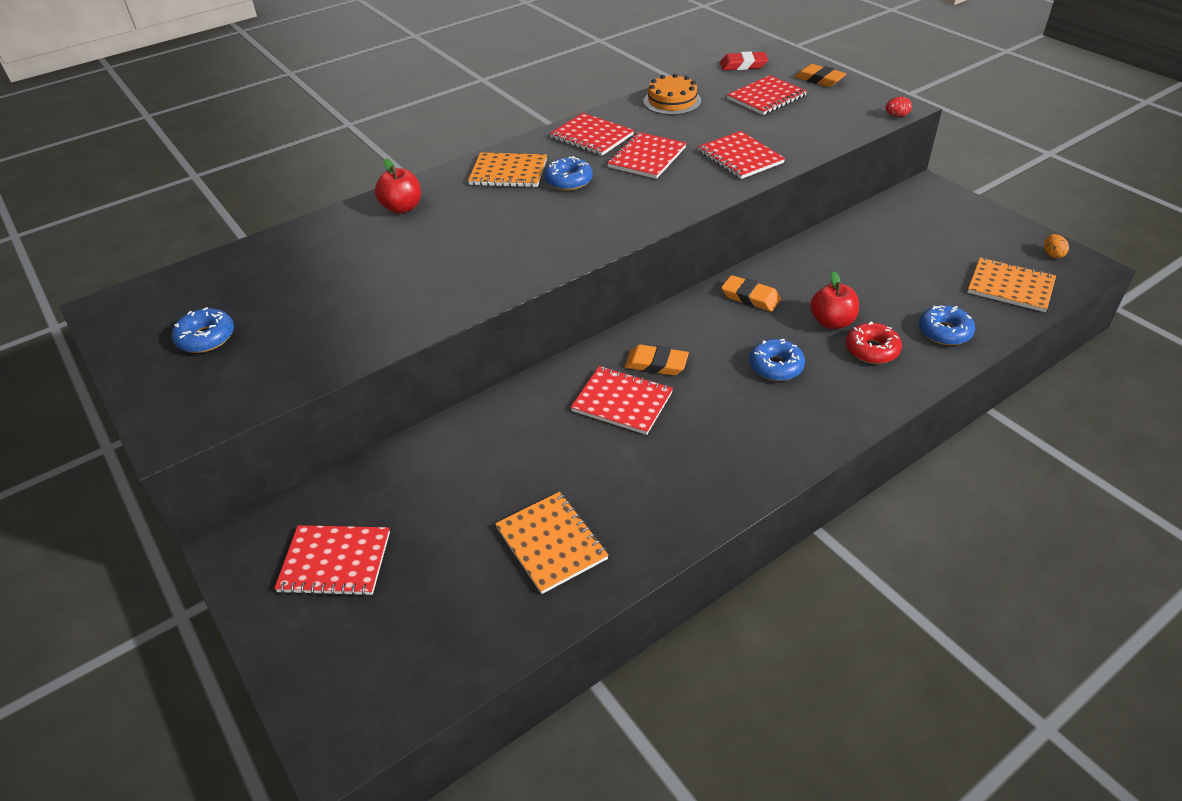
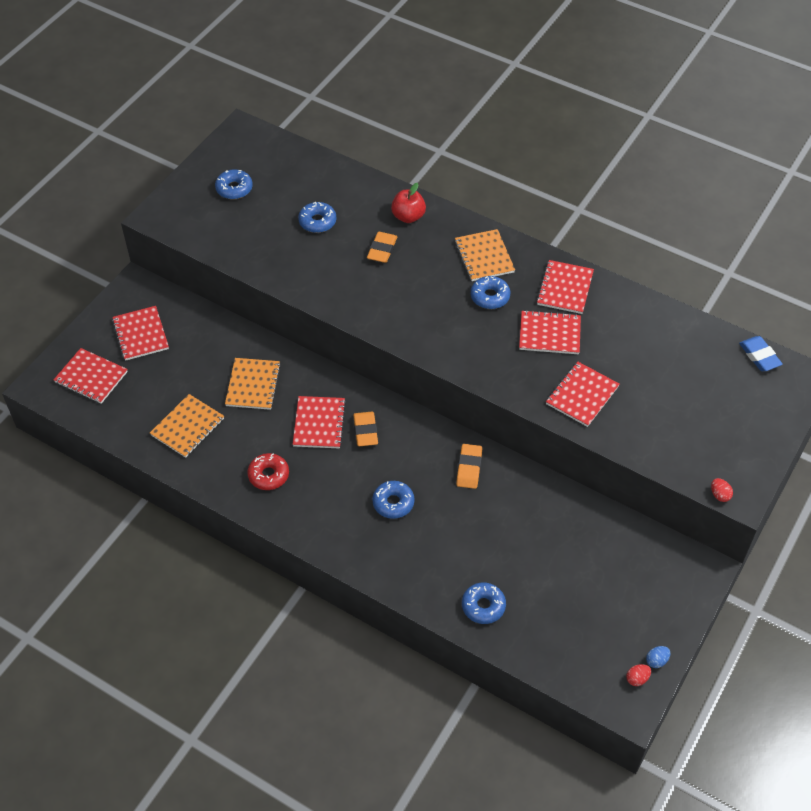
camera: 65 degrees right, 10 degrees up
(342, 276) = (317, 222): none -> blue donut
(672, 101) = (656, 323): orange cake -> none
(743, 65) = (759, 356): red eraser -> blue eraser
(766, 97) = (701, 389): red notebook -> red notebook (91, 377)
(819, 79) = (763, 422): orange eraser -> orange eraser (382, 250)
(831, 322) = (461, 528): red apple -> none
(871, 350) = (439, 560): red donut -> red donut (268, 475)
(1010, 286) = (569, 648): orange notebook -> orange notebook (253, 385)
(1031, 238) = (656, 661): none -> blue egg
(1052, 254) = (637, 679): orange egg -> red egg

